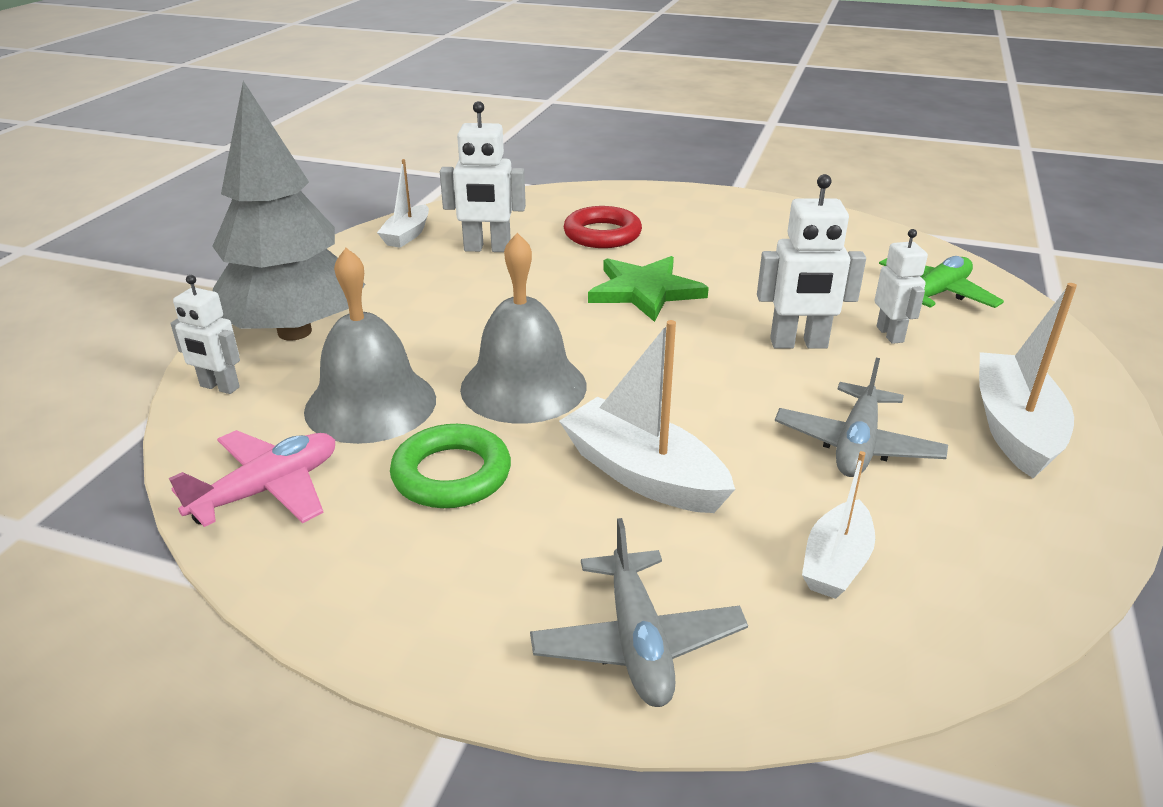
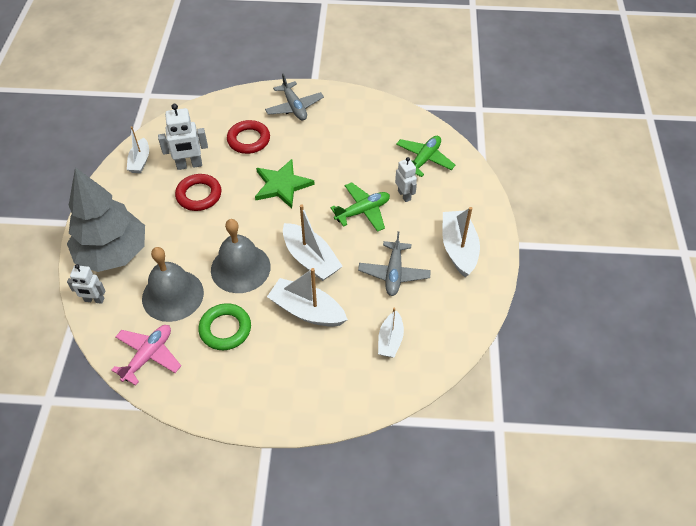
camera: 15 degrees left, 20 degrees up
(487, 283) = (199, 195): none -> red ring
(637, 642) = (322, 394): grey plane -> grey plane (294, 107)
(673, 395) = (310, 259): none -> white boat
(798, 344) = (362, 211): white robot -> green plane

